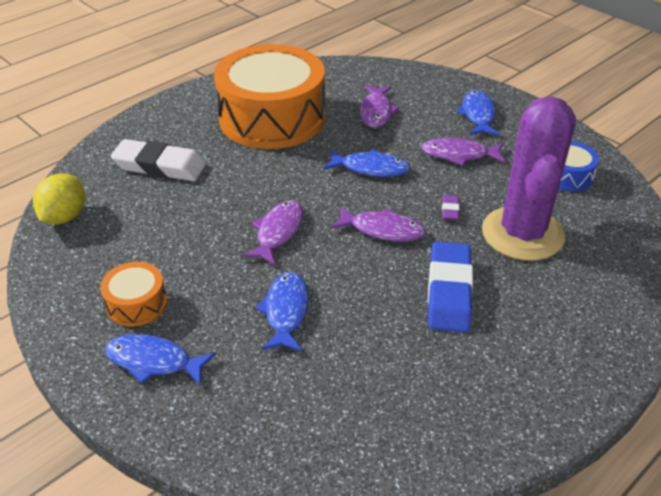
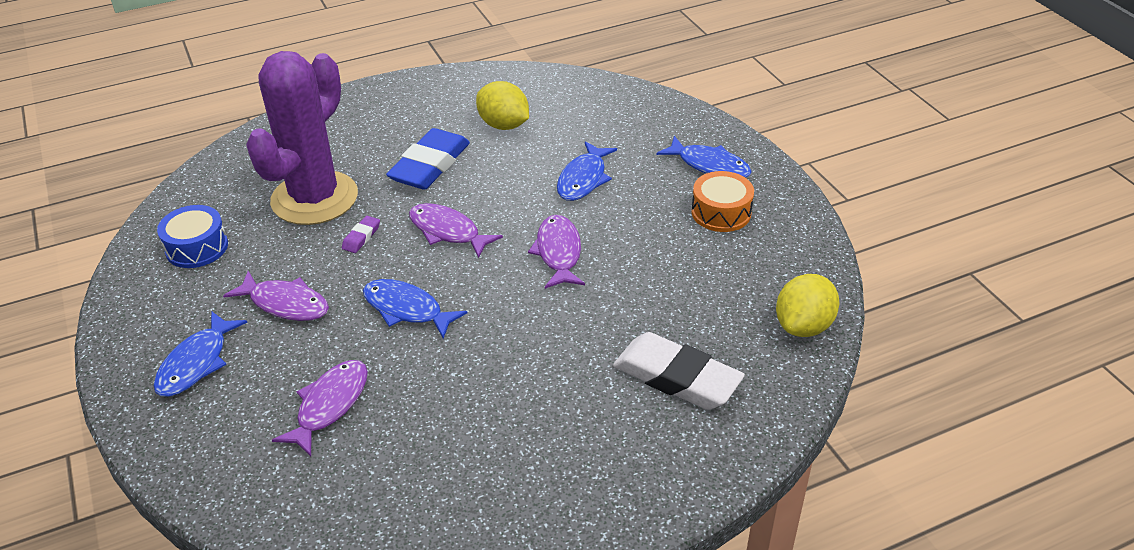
camera: 160 degrees left, 0 degrees up
(272, 118) = (488, 433): orange drum -> none
(278, 232) = (558, 252): purple fish -> purple fish turned 135 degrees clockwise
(409, 365) = (504, 125): none -> yellow lemon

